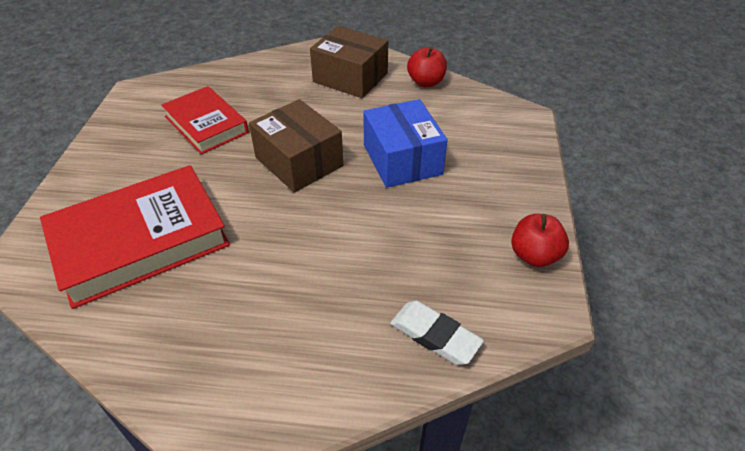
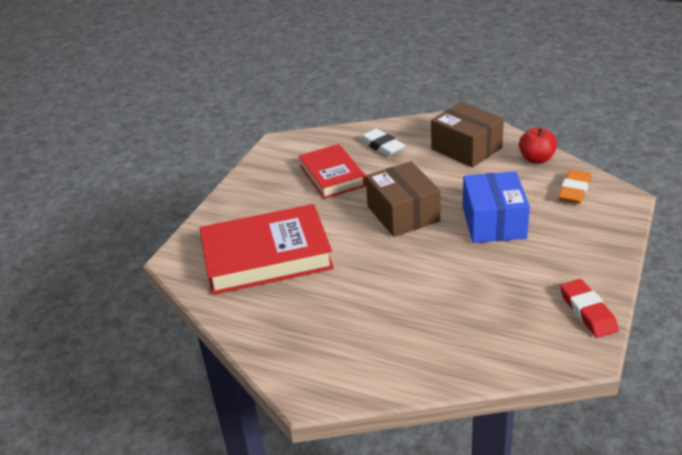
camera: 20 degrees right, 10 degrees down
(435, 335) = (481, 355): white eraser -> white eraser (382, 146)
(474, 112) = (574, 190): none -> orange eraser
(534, 255) = (587, 312): red apple -> red eraser

